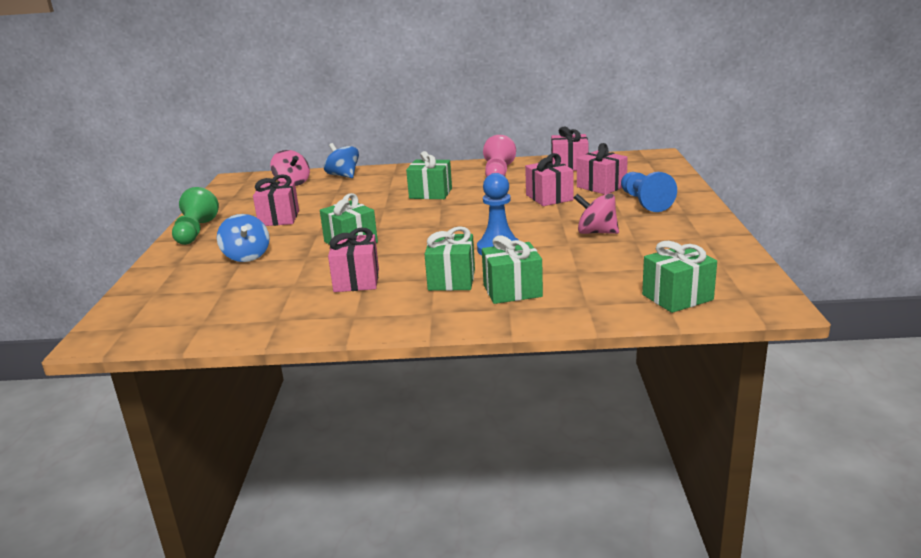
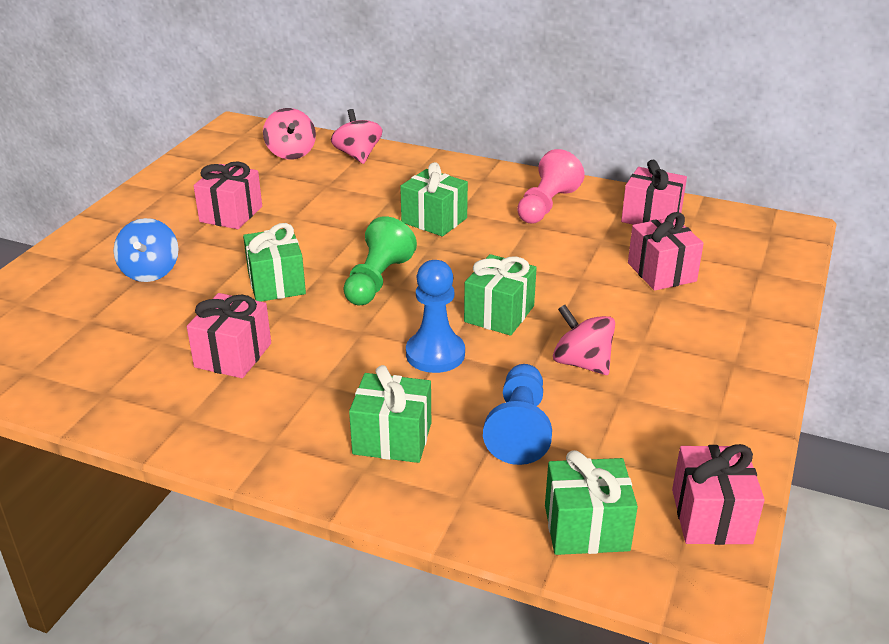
camera: 20 degrees right, 10 degrees up
(195, 232) = (129, 211): green pawn -> green pawn (377, 280)
(343, 176) = (358, 155): blue spinning top -> pink spinning top
(451, 280) = (338, 392): green gift -> green gift (499, 314)
(549, 197) = (575, 274): pink gift -> pink gift (711, 516)
(644, 202) = (695, 322): blue pawn -> blue pawn (519, 428)

